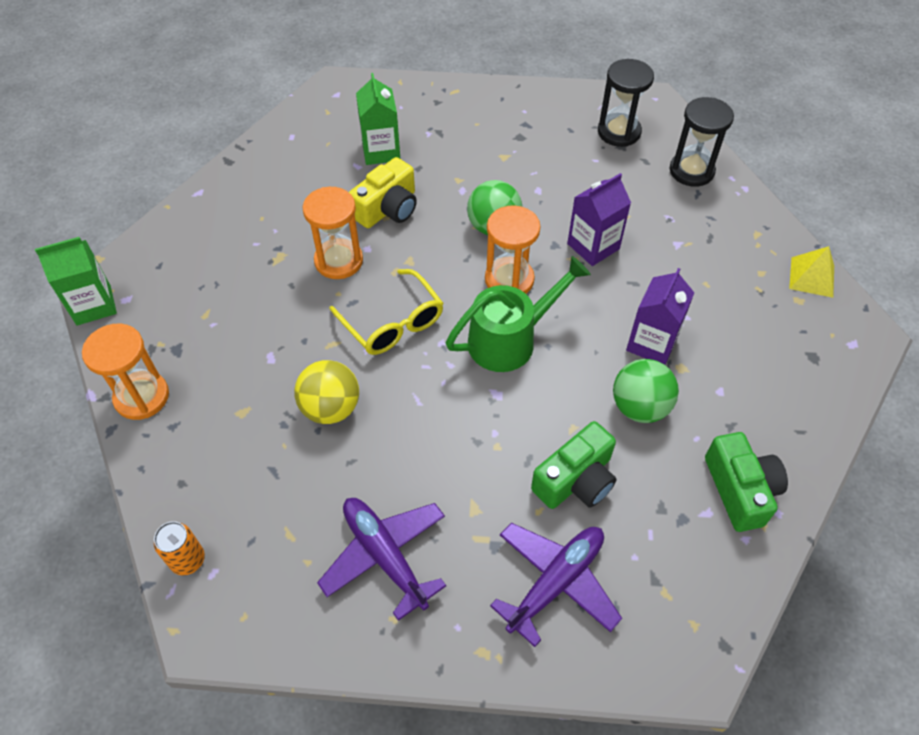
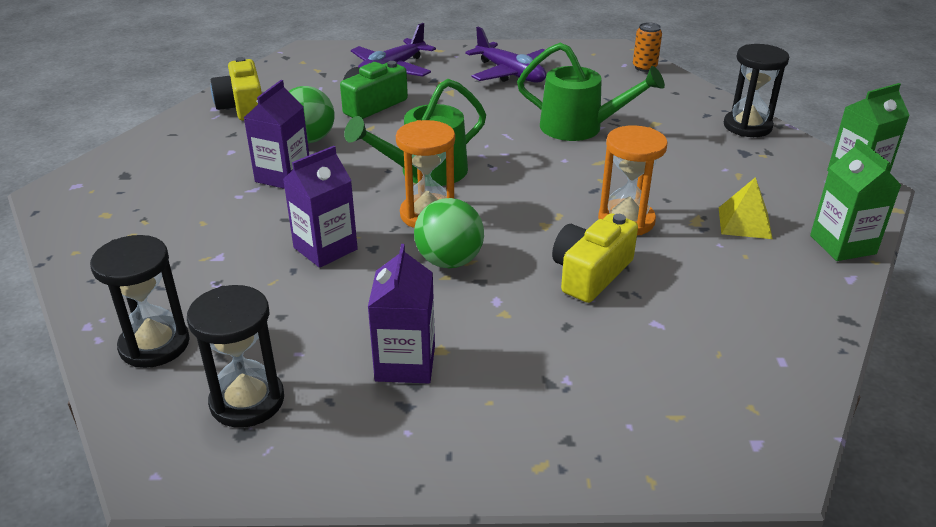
camera: 175 degrees right, 20 degrees down
(142, 397) = (747, 126): orange hourglass -> black hourglass
(331, 408) = (580, 128): yellow ball -> green watering can
(381, 151) = (631, 346): green carton -> green carton (842, 245)
(393, 323) = (545, 177): yellow glasses -> none
(526, 149) = (405, 363): none -> purple carton
(740, 490) = (242, 106): green camera -> yellow camera
(812, 277) = (73, 234): yellow pyramid -> yellow pyramid (744, 223)

